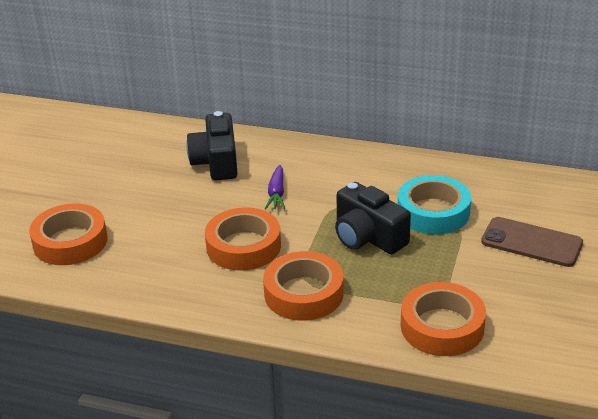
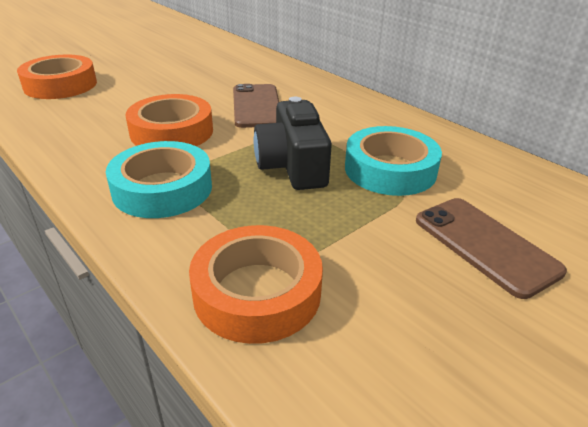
camera: 30 degrees right, 0 degrees up
(216, 162) = (240, 73): black camera -> none
(276, 193) = (256, 106): purple carrot -> brown phone
(303, 293) = (162, 189): orange tape -> turquoise tape

